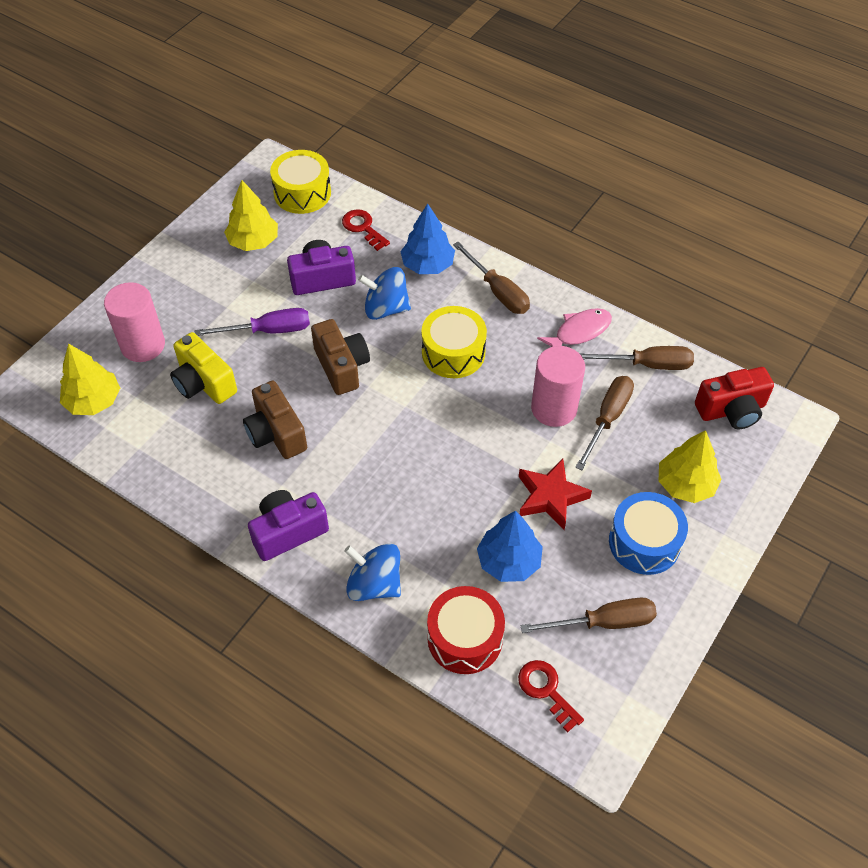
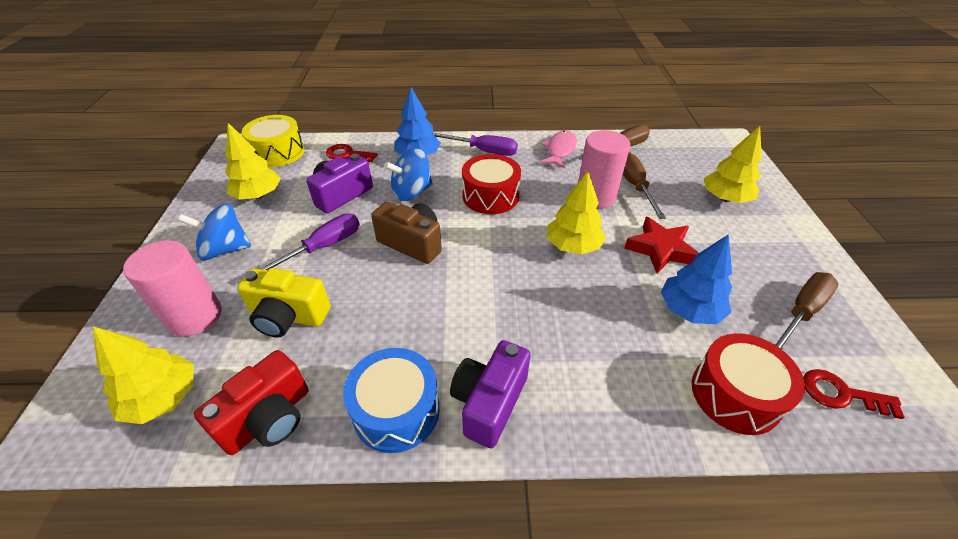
camera: 35 degrees left, 10 degrees down
(276, 433) = (398, 321): brown camera -> none
(374, 584) = (614, 399): blue spinning top -> blue spinning top (225, 249)
(453, 352) = (490, 196): yellow drum -> red drum
(475, 447) = (573, 246): none -> yellow tree
(498, 291) = (483, 151): brown screwdriver -> purple screwdriver
(644, 542) = (750, 244): blue drum -> blue drum (396, 410)
(731, 410) = (694, 150): red camera -> red camera (269, 418)

